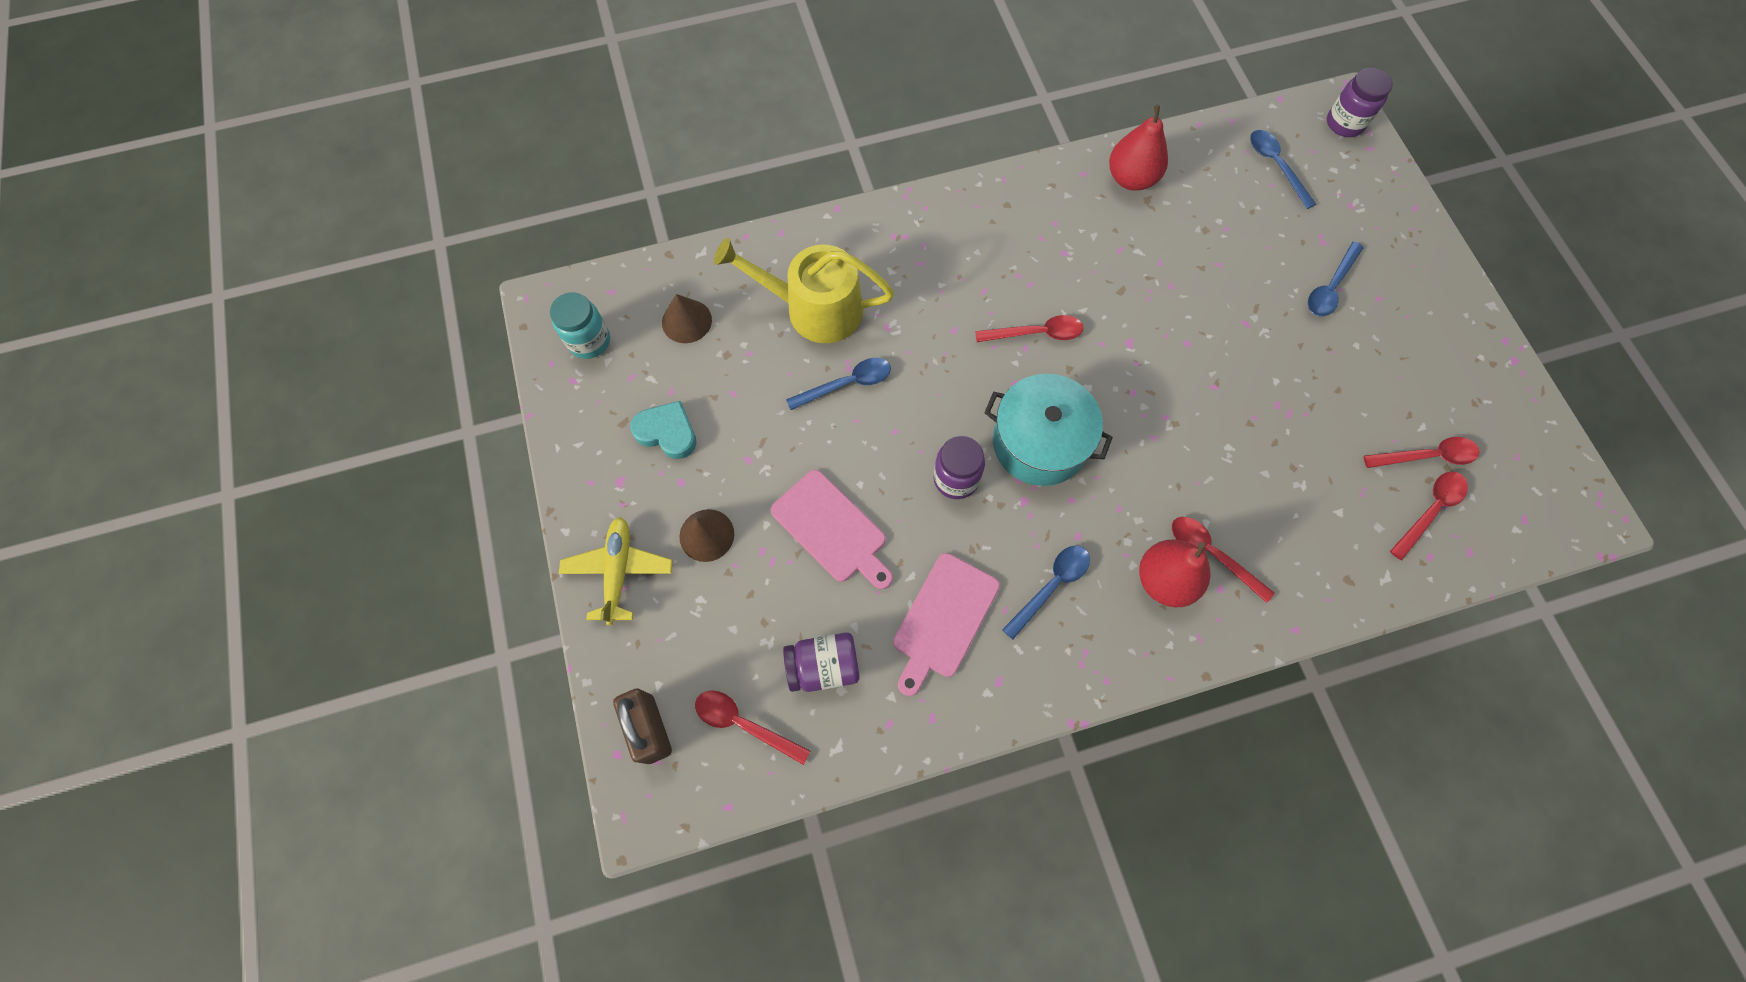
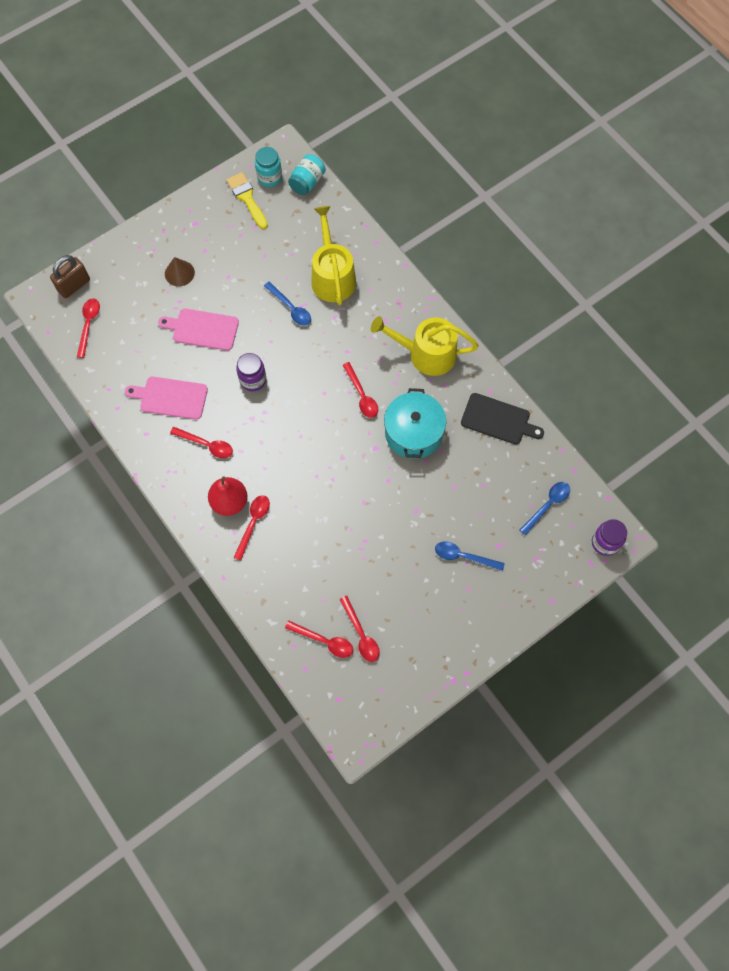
camera: 70 degrees right, 0 degrees up
(611, 386) = (247, 198): none -> yellow brush
(619, 571) = (147, 242): yellow plane -> none
(627, 290) = (307, 182): none -> turquoise jar
(667, 432) = (230, 234): turquoise heart -> none
(686, 321) = (299, 217): brown cone -> none
(823, 666) = (128, 350): purple jar -> none
(832, 529) = (203, 329): pink cutting board -> pink cutting board turned 75 degrees clockwise
(997, 229) = (426, 354): none -> yellow watering can
(1039, 442) = (291, 416): turquoise pot -> turquoise pot (413, 432)
(1051, 586) = (206, 445): blue spoon -> red spoon
(1131, 178) = (498, 420): red pear -> black cutting board

